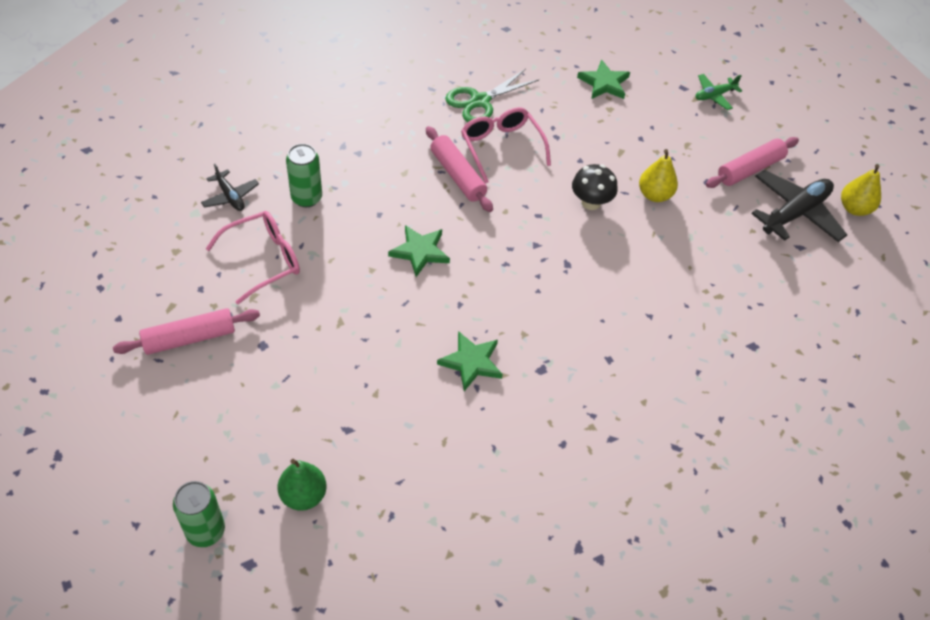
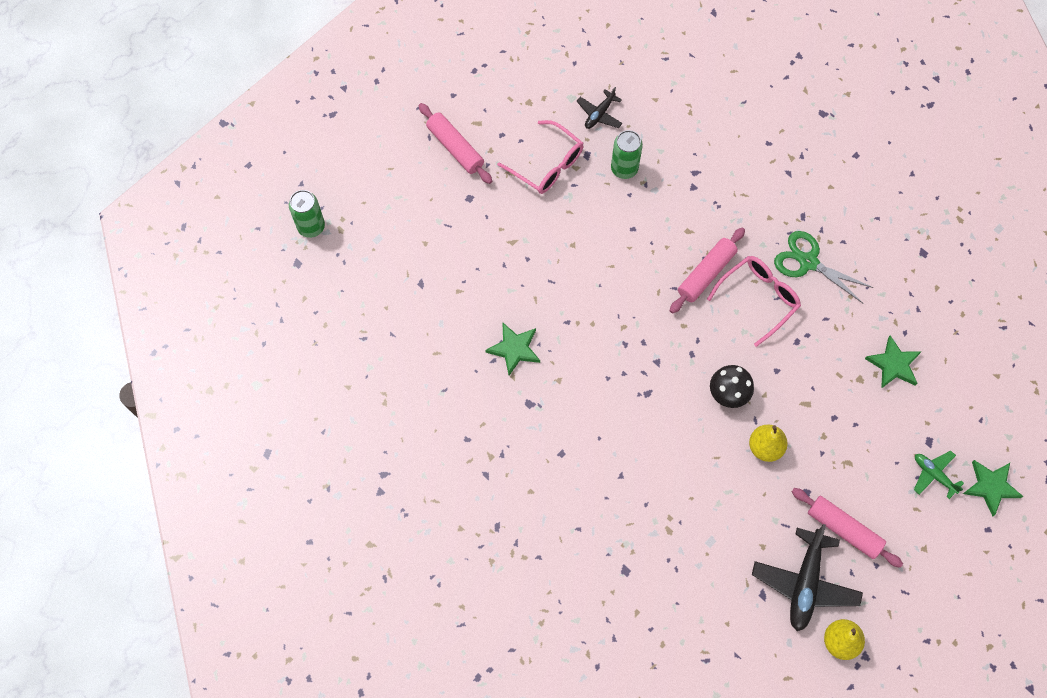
camera: 75 degrees right, 15 degrees up
(303, 495) = (358, 275): green pear -> none
(420, 252) = (607, 273): green star -> green star (991, 486)
(795, 213) = (805, 583): black plane -> black plane turned 75 degrees clockwise

